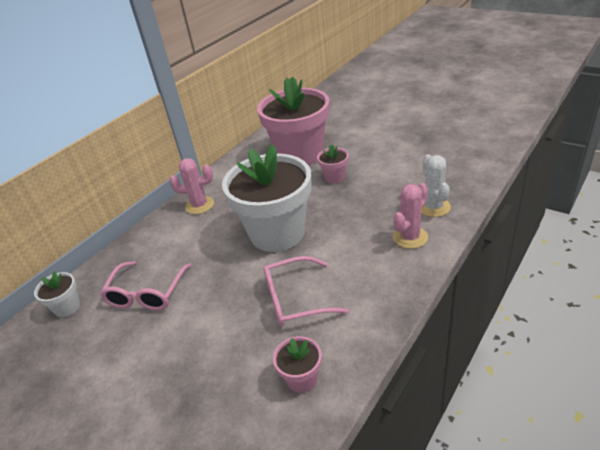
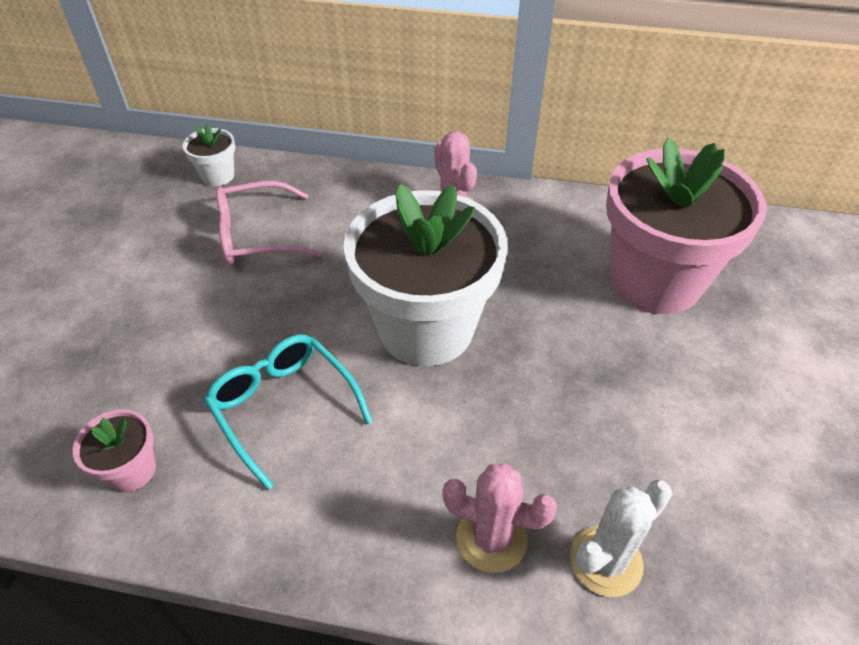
camera: 60 degrees right, 10 degrees up
(295, 299) = (283, 407): pink glasses -> turquoise glasses
(334, 177) = (615, 356): pink flower pot -> none

